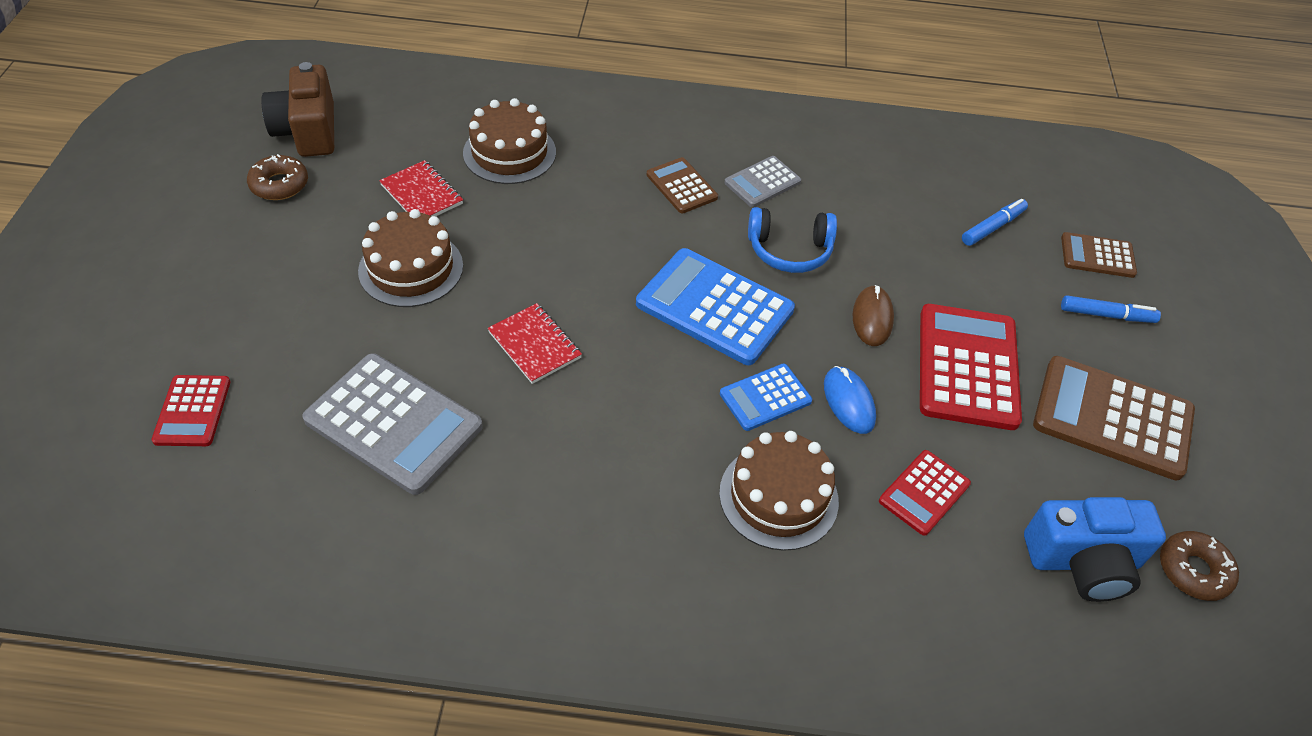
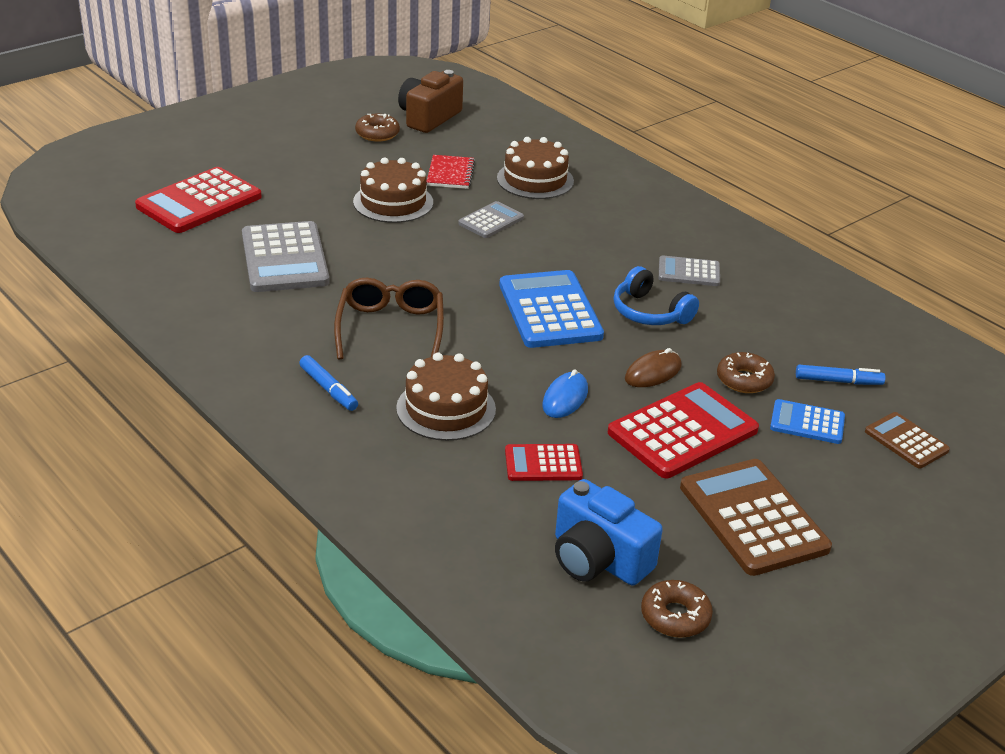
camera: 45 degrees right, 15 degrees down
(193, 411) = (199, 202): red calculator -> red calculator, size x1.84
(533, 231) = (491, 221): none -> grey calculator
(534, 345) = (410, 268): red notebook -> none
(611, 436) = (390, 328): none -> brown glasses
(681, 186) = (625, 247): brown calculator -> none
(765, 398) = (512, 365): blue calculator -> blue calculator (807, 423)
(938, 275) = (744, 380): none -> brown donut
(1106, 315) = (852, 472): blue marker -> blue marker (329, 389)

